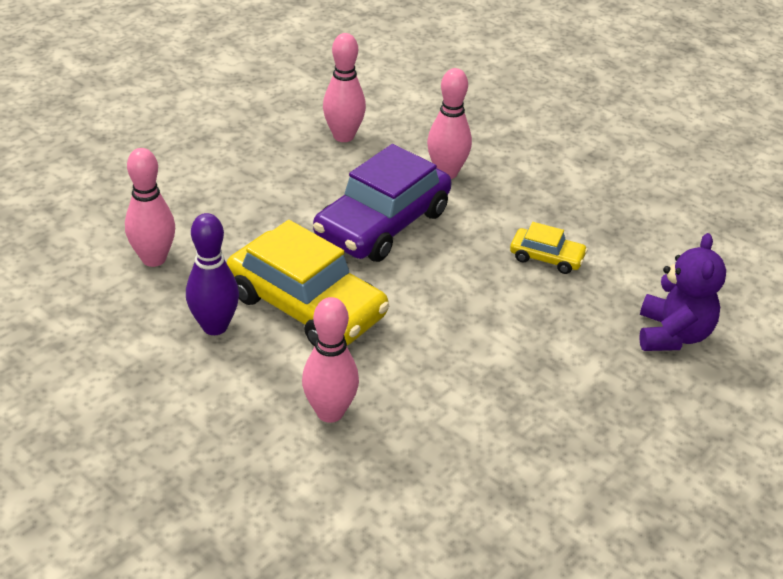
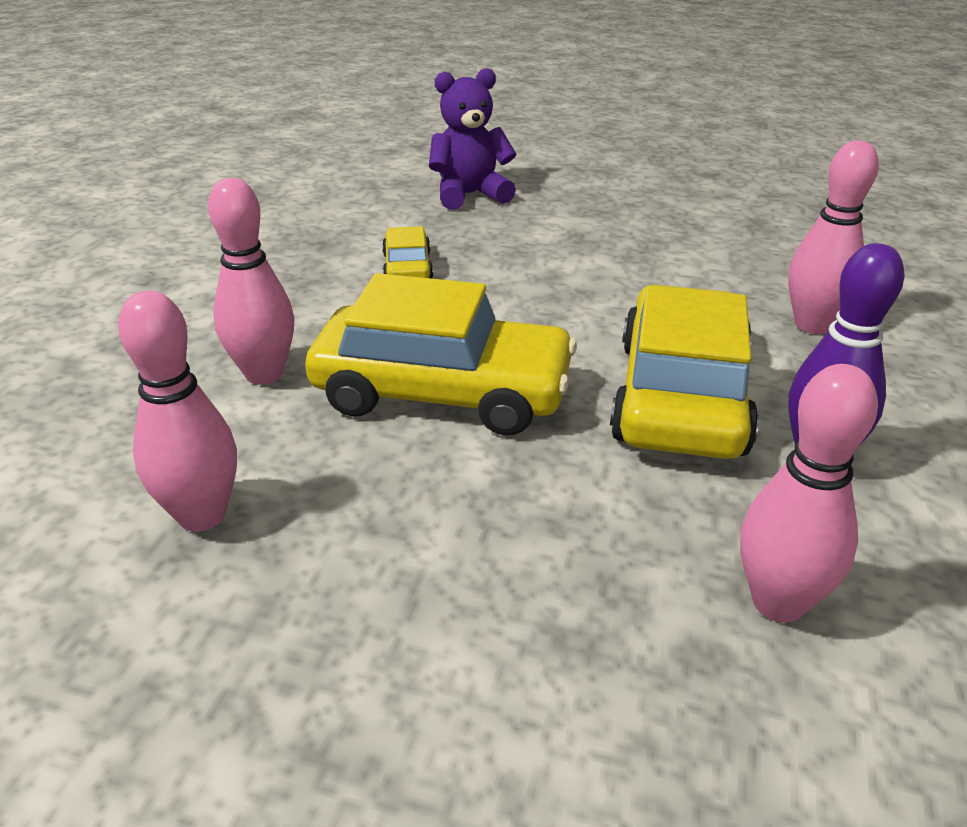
camera: 115 degrees left, 5 degrees down
(382, 224) = (442, 391): purple car -> yellow car

